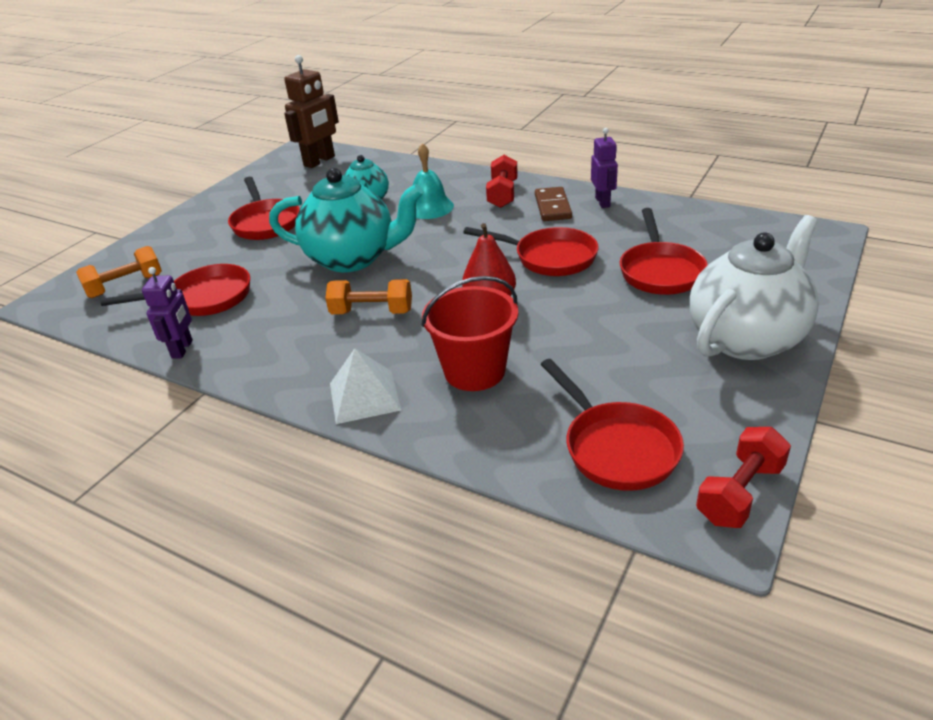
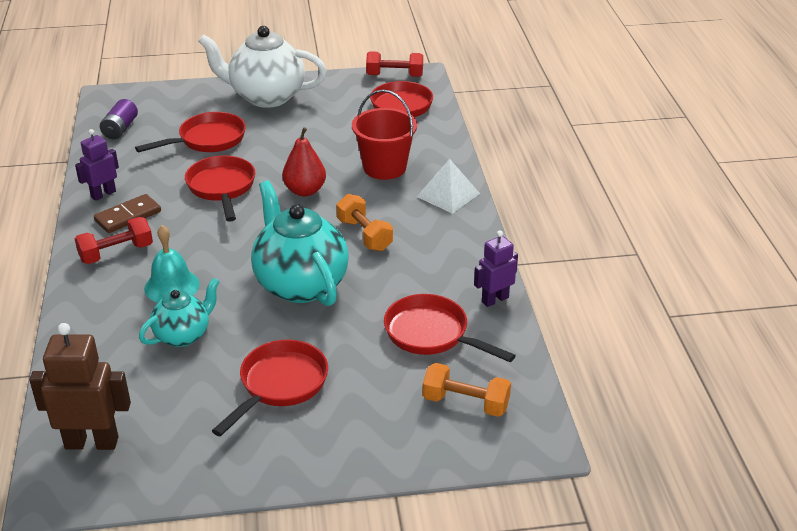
camera: 130 degrees left, 0 degrees up
(731, 228) = (120, 129): none -> purple battery

